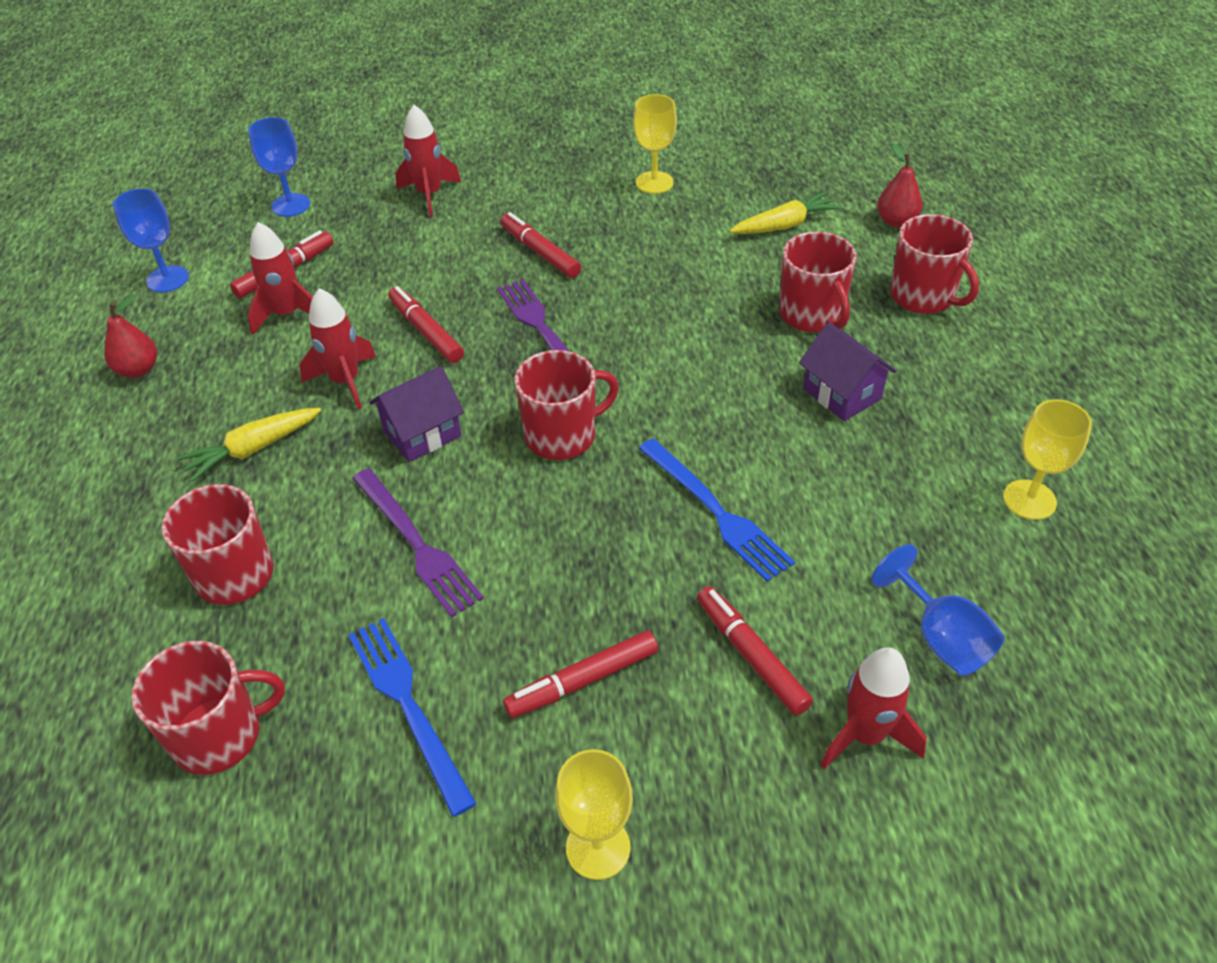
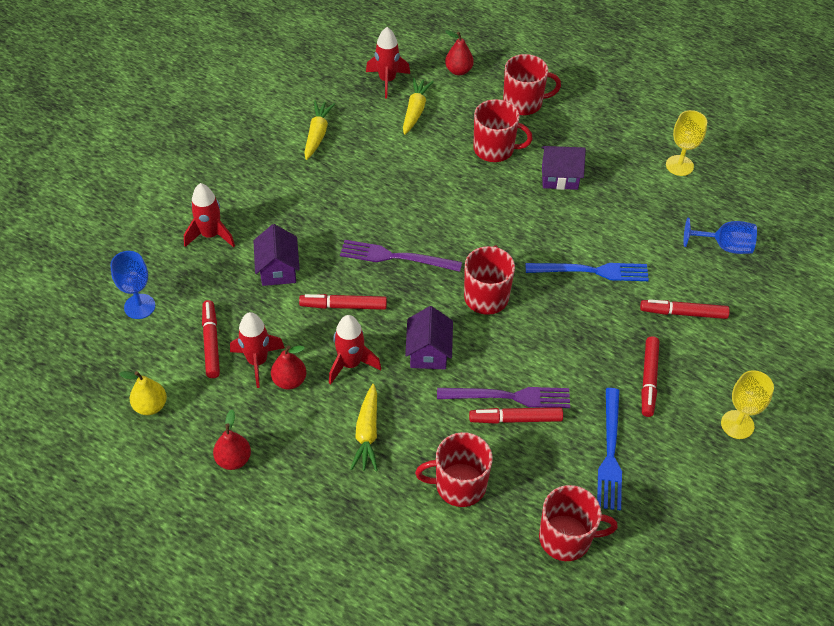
camera: 55 degrees left, 5 degrees up
(167, 279) = (150, 406): blue goblet -> yellow pear
(219, 735) = (566, 538): red mug -> red mug turned 75 degrees clockwise
(280, 350) = (289, 381): none -> red pear
(408, 706) = (610, 453): blue fork -> blue fork turned 90 degrees counterclockwise
(430, 260) = (278, 269): none -> purple house
(540, 252) = (326, 218): red marker -> red marker (515, 419)
(654, 182) = (317, 134): yellow goblet -> yellow carrot
(865, 735) = (751, 303): red rocket -> red rocket (387, 81)

